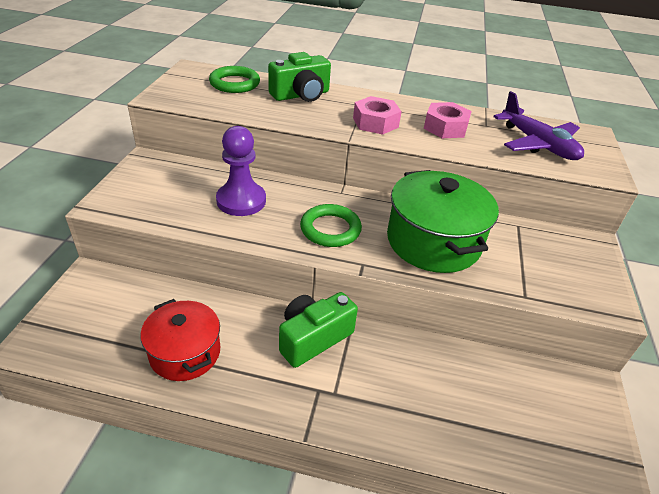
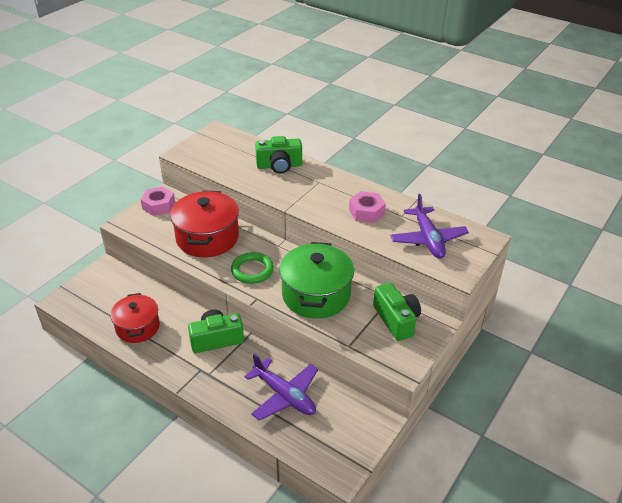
camera: 25 degrees right, 0 degrees up
(235, 83) = (238, 148): green ring -> none
(241, 201) = (207, 238): purple pawn -> red pot
(375, 122) = (316, 199): pink nut -> pink nut (158, 205)
(457, 391) = (284, 395): none -> purple plane
(548, 249) = (396, 320): none -> green camera

